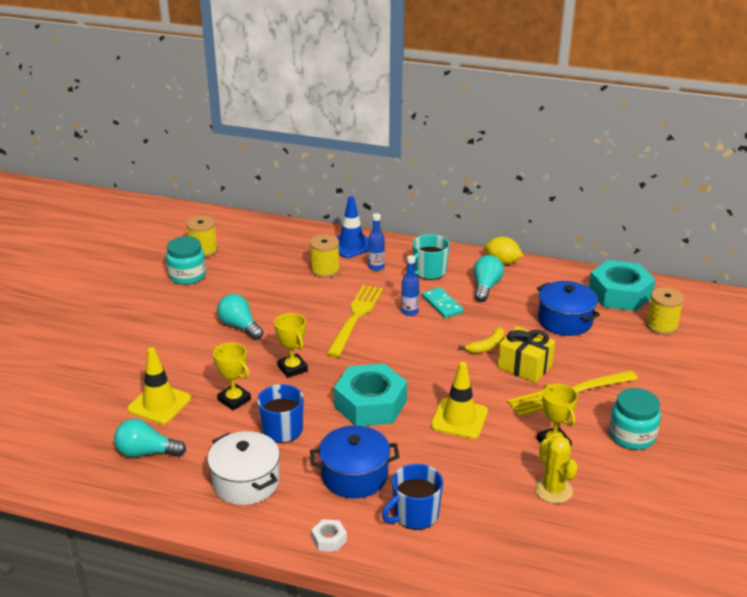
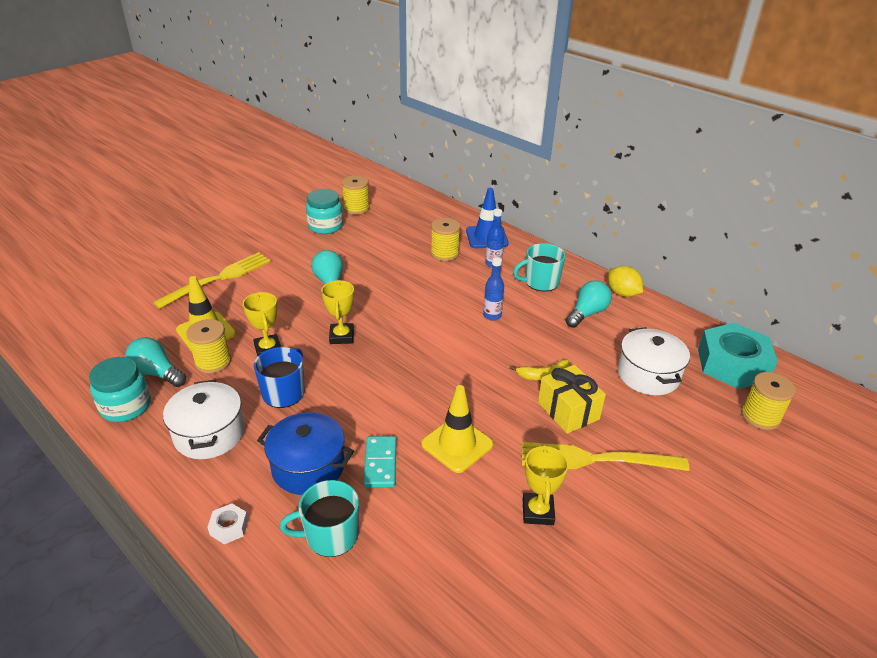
camera: 25 degrees right, 5 degrees up
(192, 426) = (213, 362): none -> yellow spool
(355, 317) = (437, 305): yellow fork -> yellow fork (219, 278)
(370, 404) = (383, 396): turquoise nut -> none
(415, 514) = (330, 535): blue mug -> turquoise mug
(442, 305) = (529, 318): turquoise domino -> turquoise domino (380, 463)
(553, 490) = (497, 570): yellow cactus -> none
(565, 321) = (648, 375): blue pot -> white pot
(631, 436) = (636, 539): turquoise jar -> turquoise jar (126, 406)

